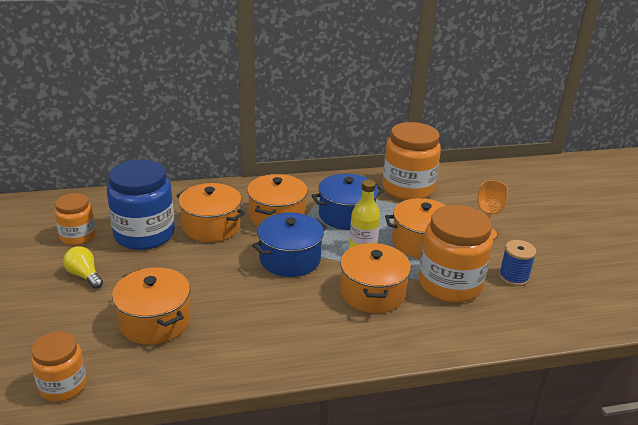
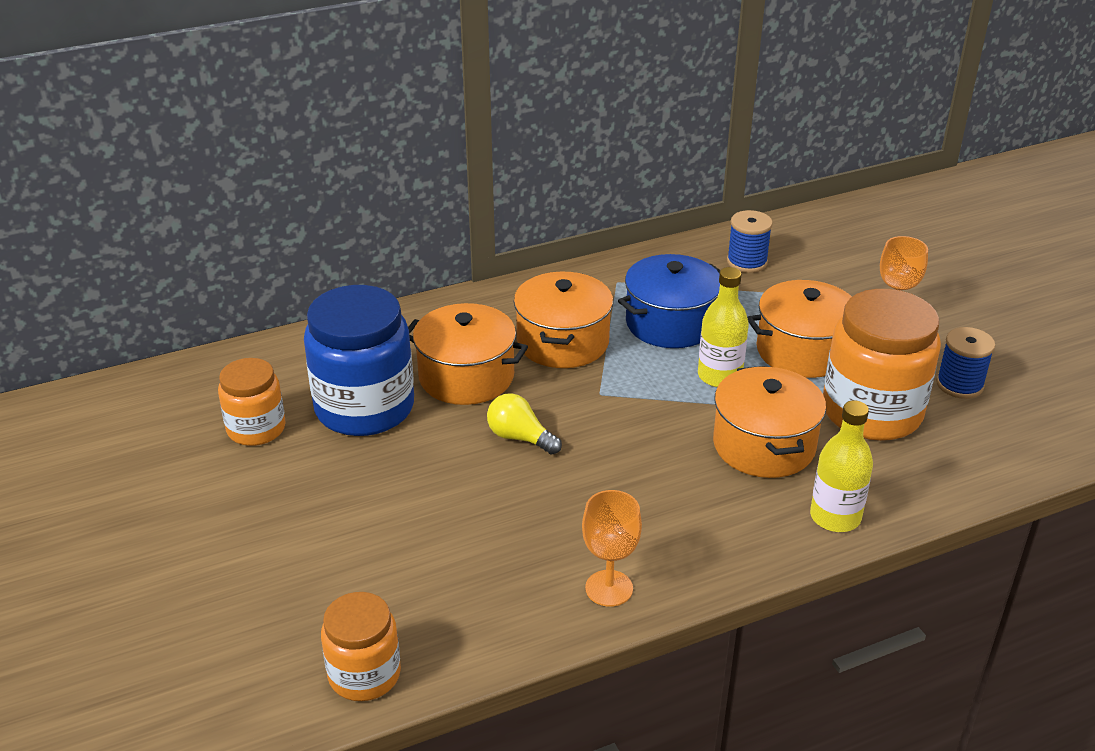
camera: 10 degrees left, 5 degrees up
(84, 276) = (303, 493): yellow light bulb -> yellow light bulb (520, 438)
(155, 321) = (454, 548): orange pot -> none
(236, 361) = (609, 588): none -> orange goblet
(290, 259) = (615, 411): blue pot -> none
(399, 343) = (835, 517): none -> yellow bottle
(408, 188) = (747, 262): orange jar -> blue spool

